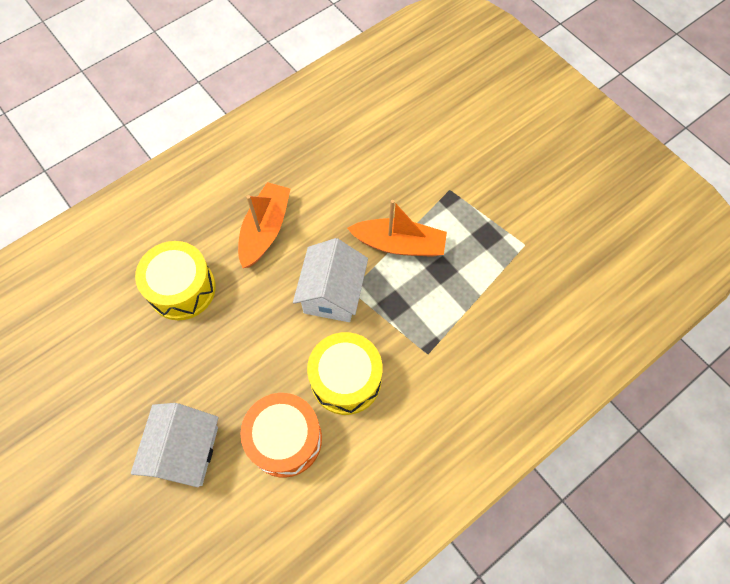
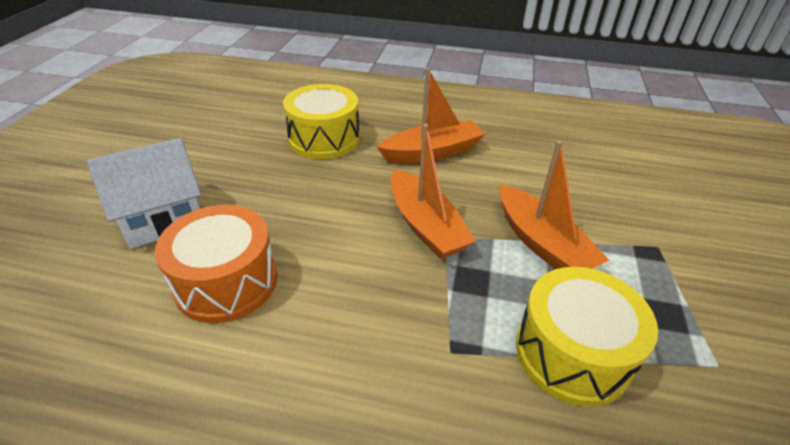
camera: 50 degrees right, 25 degrees down
(332, 293) = (425, 225): white house -> orange boat
(346, 379) = (341, 292): yellow drum -> yellow drum (572, 353)

